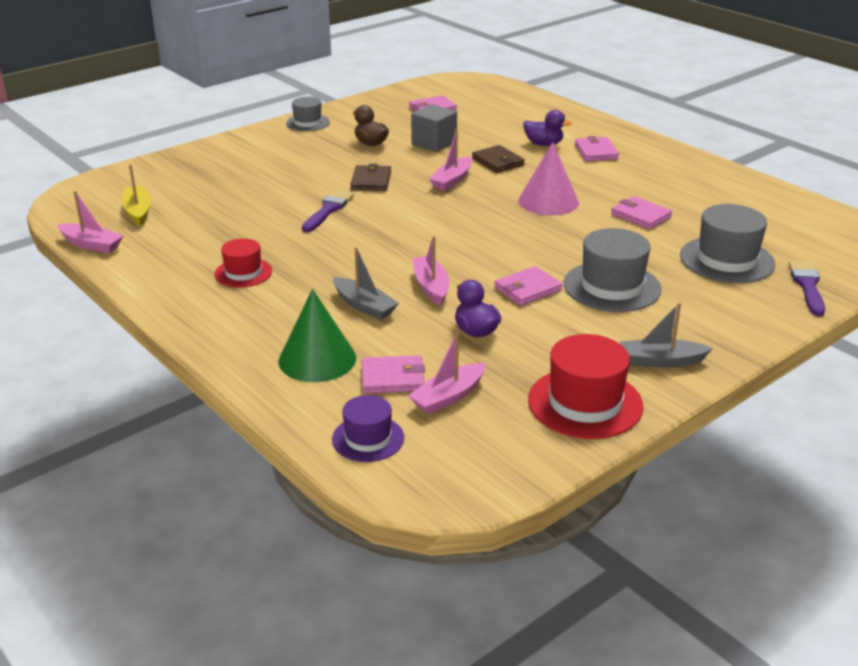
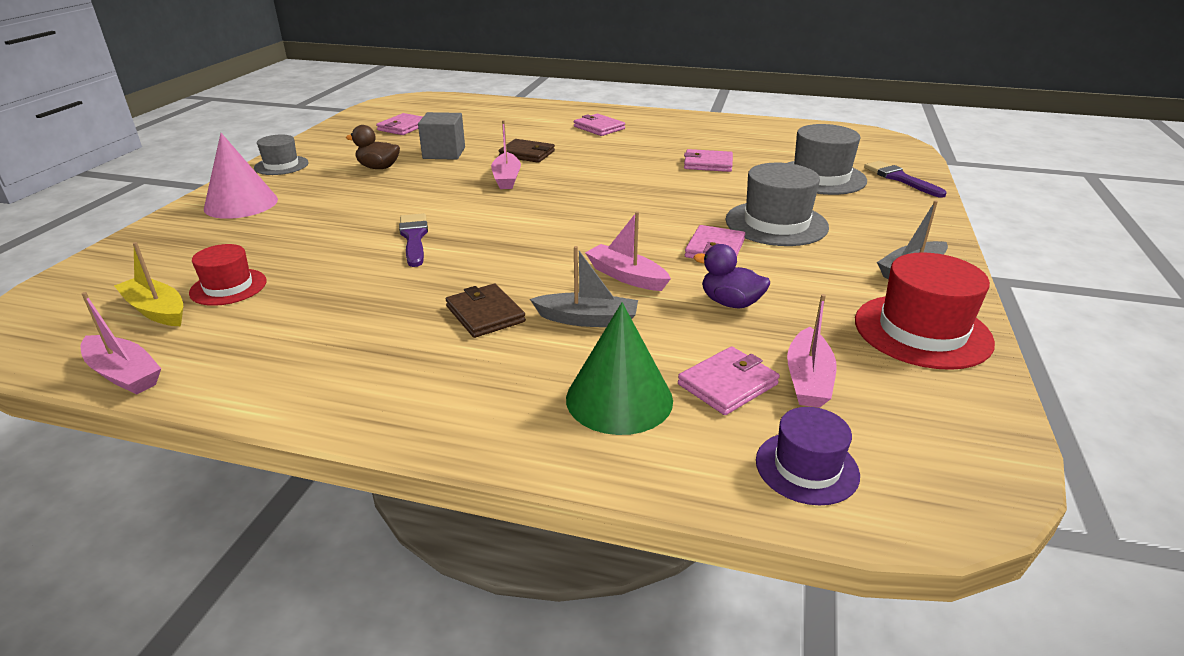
camera: 35 degrees left, 0 degrees up
(91, 244) = (124, 374): pink boat -> pink boat turned 45 degrees clockwise
(243, 273) = (397, 334): red hat -> red hat (228, 287)
(371, 181) = (424, 199): brown wallet -> brown wallet (485, 314)
(543, 144) = (547, 132): purple duck -> none
(548, 201) = (618, 173): pink cone -> pink cone (241, 204)

